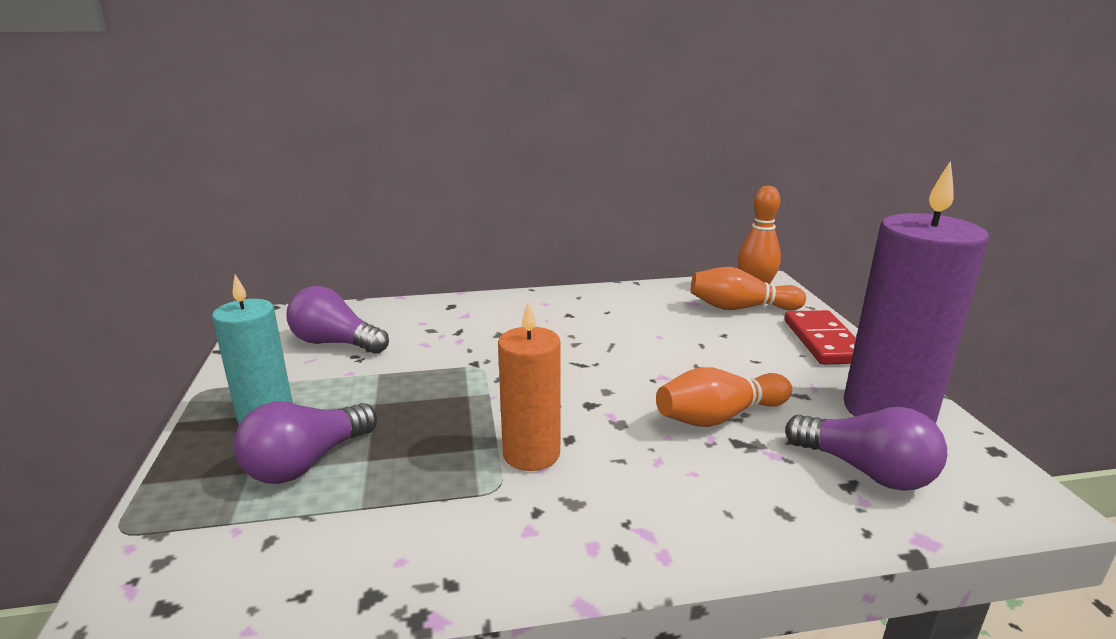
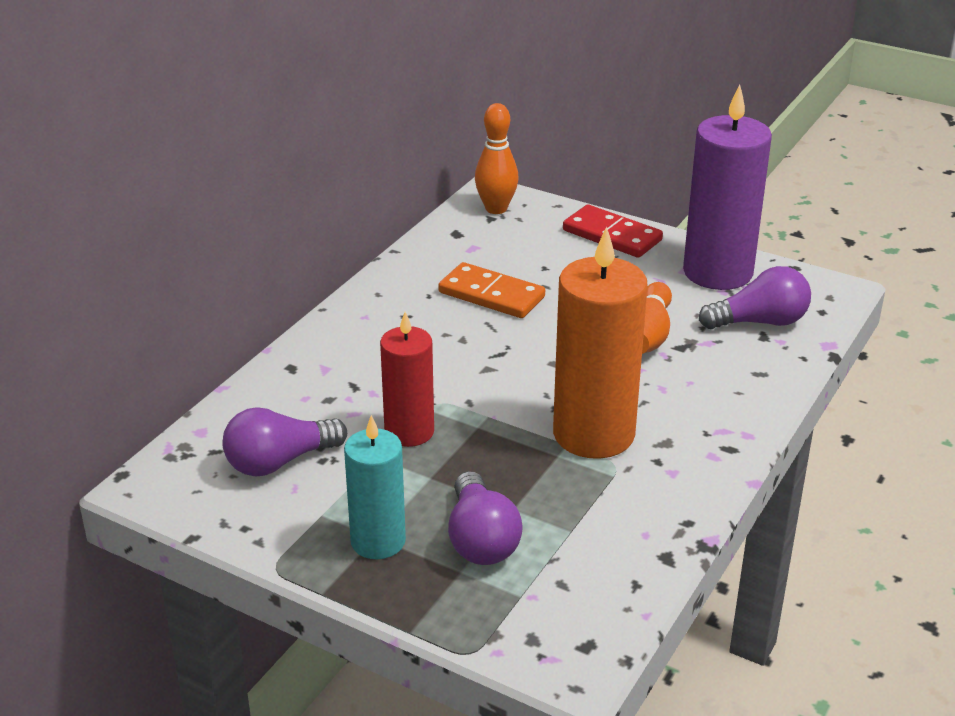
camera: 50 degrees left, 10 degrees up
(427, 371) = (409, 432): none -> red candle
(531, 454) = (593, 434): orange candle -> orange candle, size x1.64
(649, 330) = (491, 295): none -> orange domino
(741, 308) = (516, 234): orange bowling pin -> none

